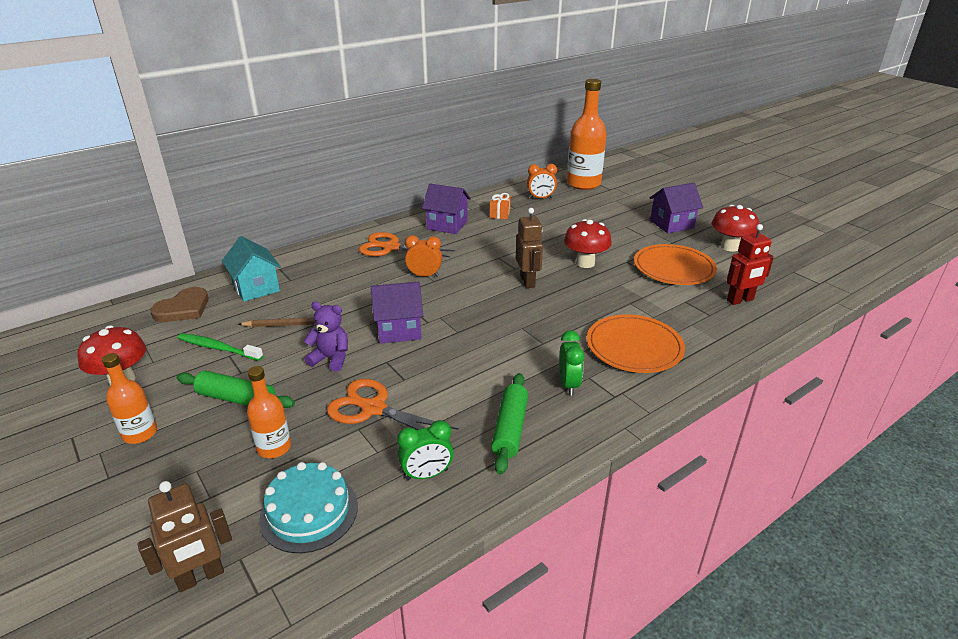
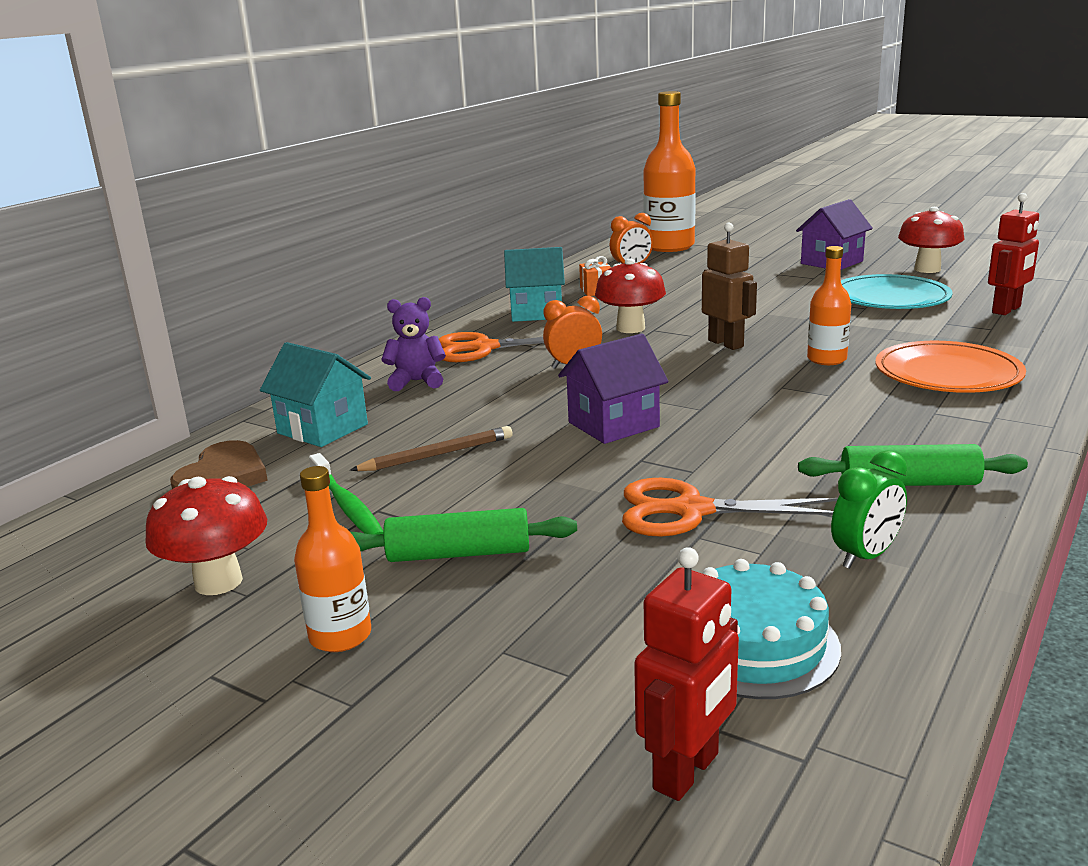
camera: 20 degrees left, 10 degrees down
(201, 577) = (687, 772): brown robot -> red robot
(218, 348) = (347, 506): green toothbrush -> green toothbrush turned 120 degrees counterclockwise
(274, 447) = (597, 590): orange bottle -> orange bottle (826, 359)
(331, 359) = (552, 475): purple teddy bear -> purple teddy bear (416, 381)
(447, 225) = (536, 313): purple house -> turquoise house
(510, 429) = (909, 483): green rolling pin -> green rolling pin turned 75 degrees counterclockwise
(568, 384) = (920, 425): green clock -> none
(585, 263) = (776, 313): red mushroom -> red mushroom (630, 328)
(674, 268) = (890, 298): orange plate -> turquoise plate

